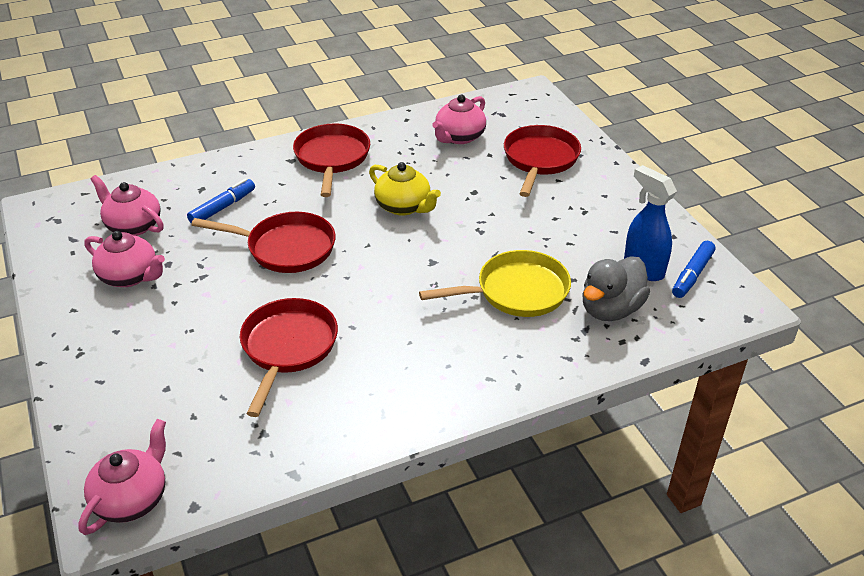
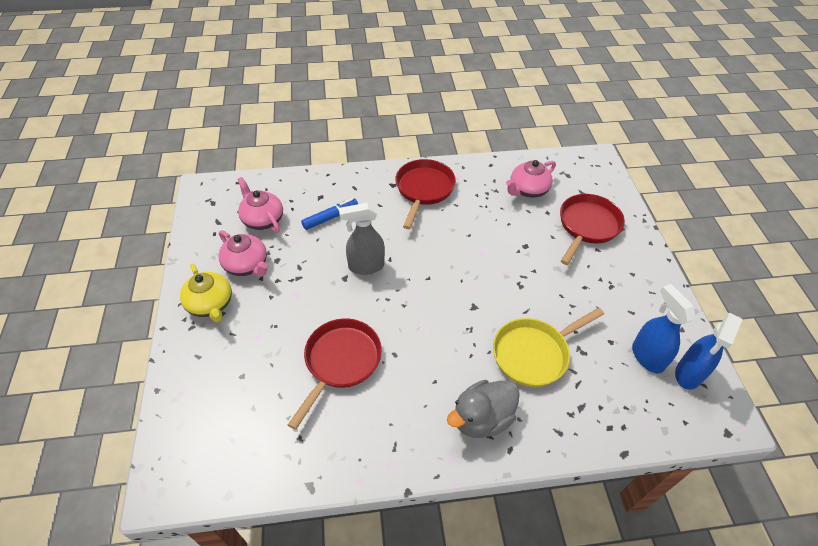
camera: 15 degrees right, 10 degrees up
(132, 499) = (187, 474): pink teapot -> none
(286, 248) = (365, 266): red pan -> grey spray bottle
(404, 207) = (466, 248): yellow teapot -> yellow teapot (210, 304)
(516, 292) = (534, 353): yellow pan -> yellow pan turned 150 degrees clockwise
(610, 309) = (608, 392): grey duck -> grey duck (481, 419)
(692, 275) = (688, 374): blue marker -> blue spray bottle

